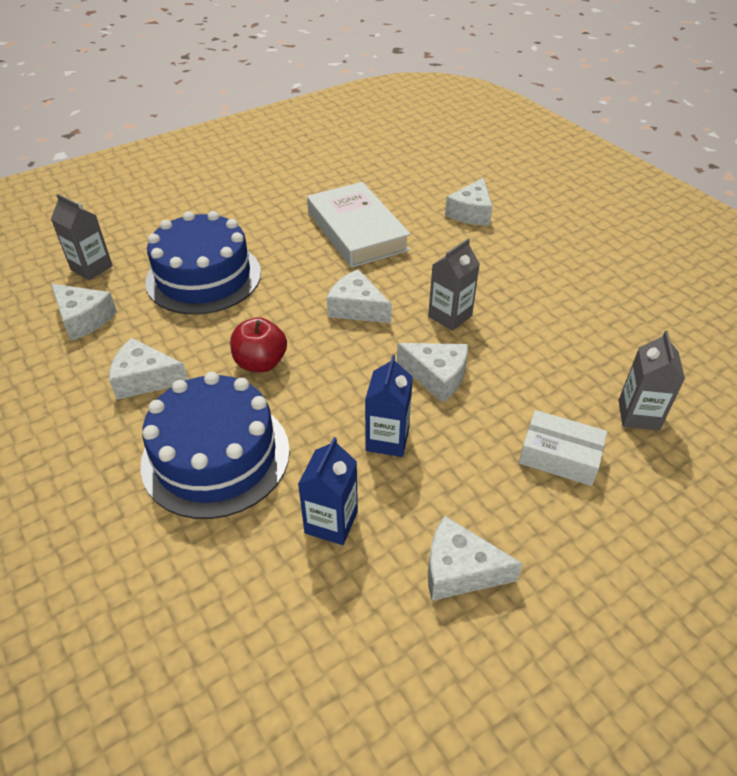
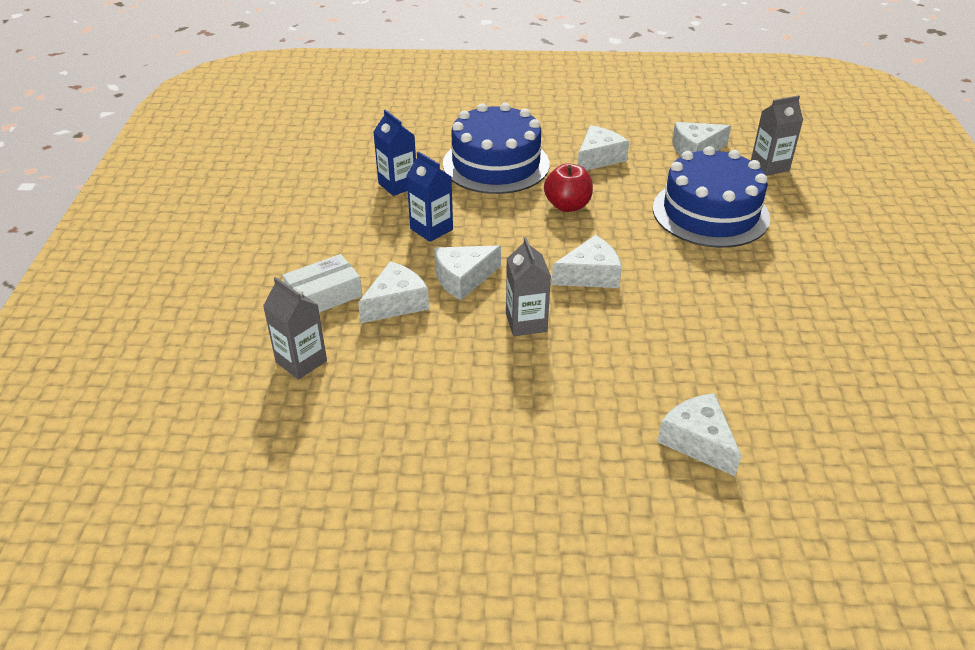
camera: 125 degrees right, 5 degrees down
(357, 231) = (723, 329): white book -> none
(459, 570) = (311, 213): white cheese -> white cheese (396, 303)

